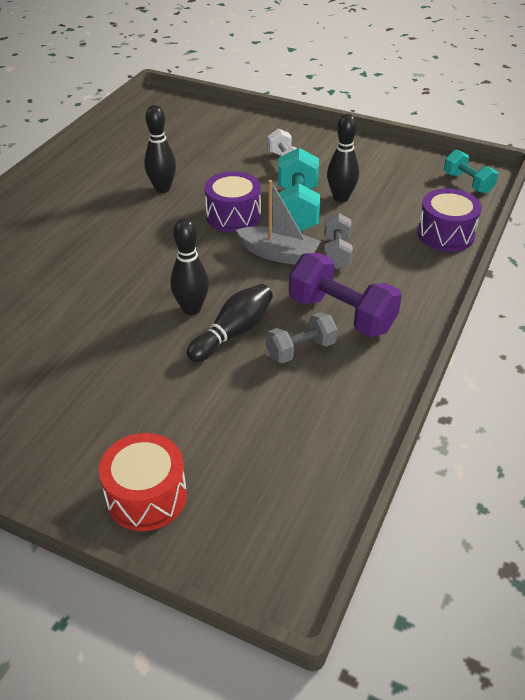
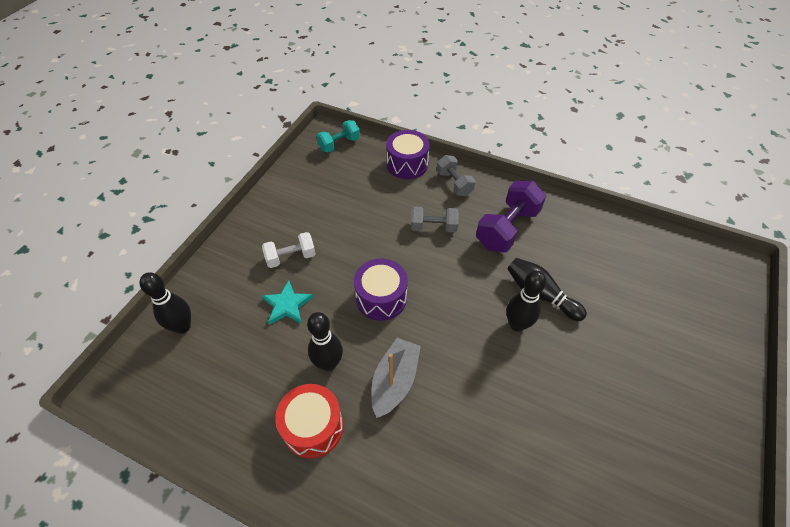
camera: 90 degrees left, 10 degrees up
(146, 496) = (711, 340): red drum -> red drum (313, 427)
(227, 164) = (287, 305): none -> turquoise star
(279, 254) = (438, 264): grey boat -> grey boat (395, 381)
(297, 209) = (372, 250): turquoise dumbbell -> none
(300, 350) = (549, 253): grey dumbbell -> grey dumbbell (454, 183)
(341, 198) = (355, 220): black bowling pin -> black bowling pin (182, 326)

